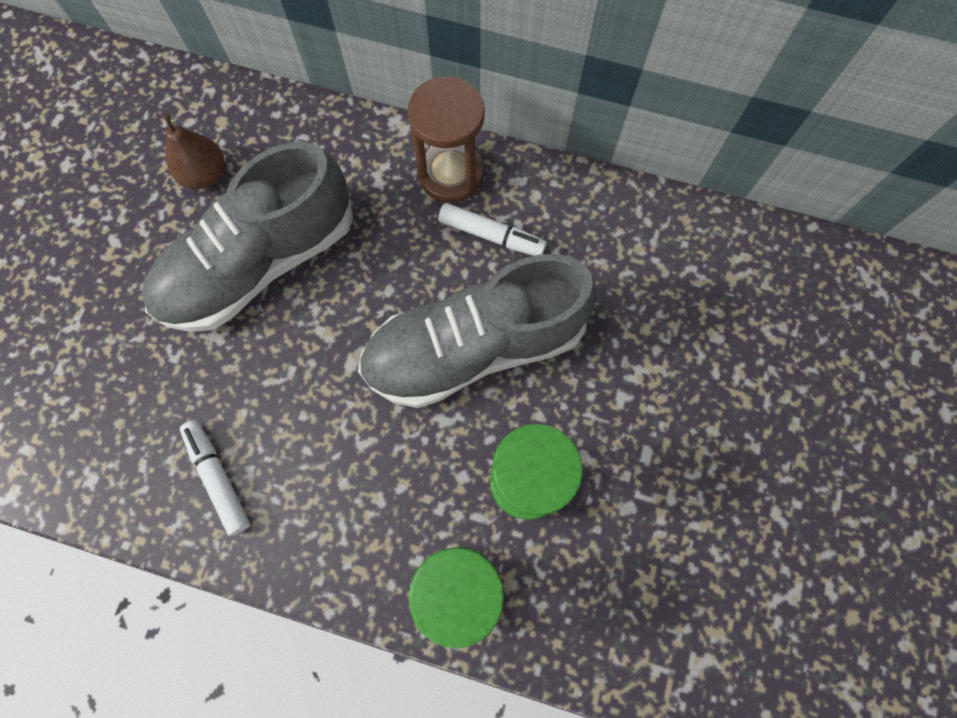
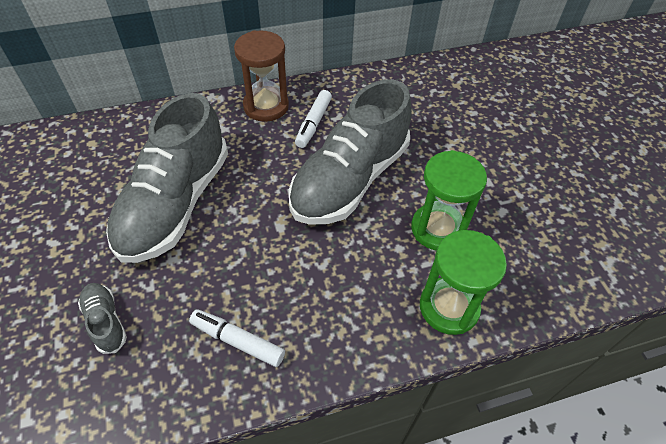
camera: 35 degrees left, 20 degrees down
(112, 372) = (106, 321): none -> grey shoe
(205, 175) = (100, 175): brown pear -> none
(491, 235) = (313, 123): white marker -> white marker turned 120 degrees clockwise

